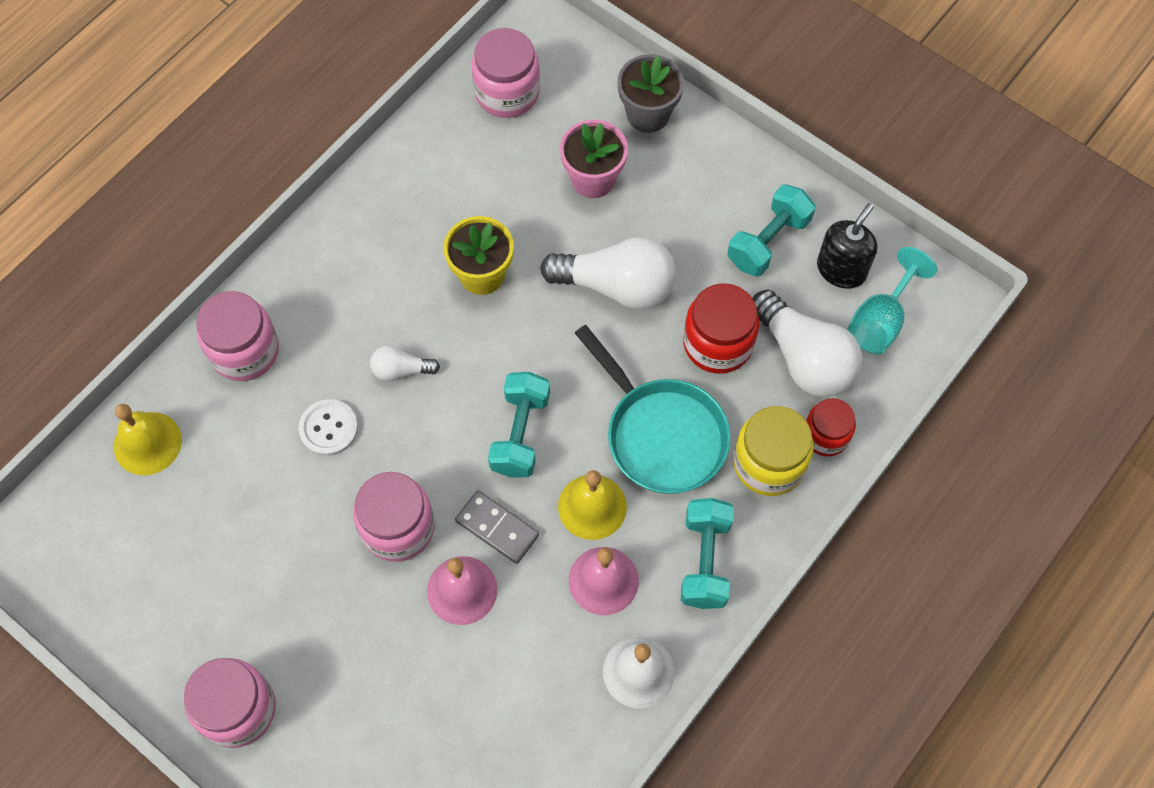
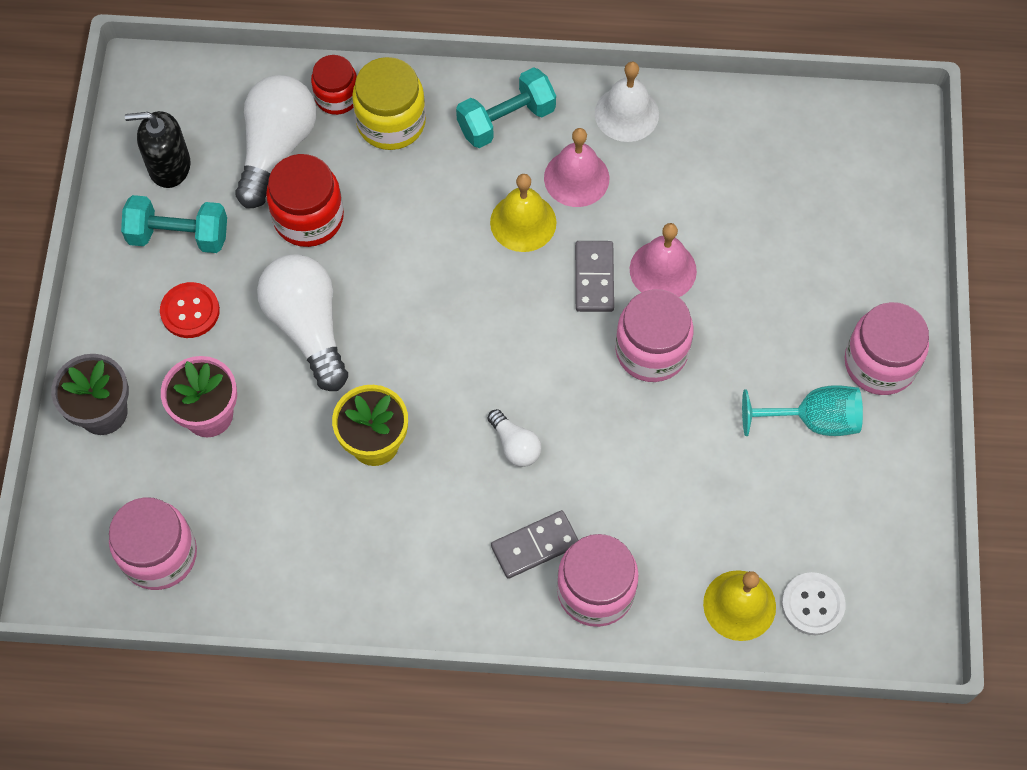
camera: 125 degrees left, 0 degrees up
(312, 332) = (535, 545): none -> grey domino
(328, 428) = (611, 465): white button -> white button (812, 604)
(520, 433) = (501, 313): turquoise dumbbell -> none
(661, 434) = (423, 210): turquoise pan -> none
(692, 213) = (190, 311): none -> red button
(880, 321) = (201, 113): turquoise goblet -> turquoise goblet (813, 420)

